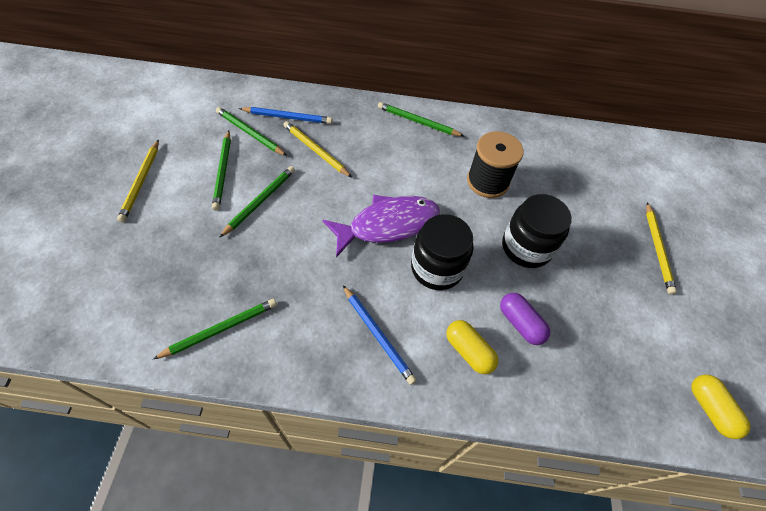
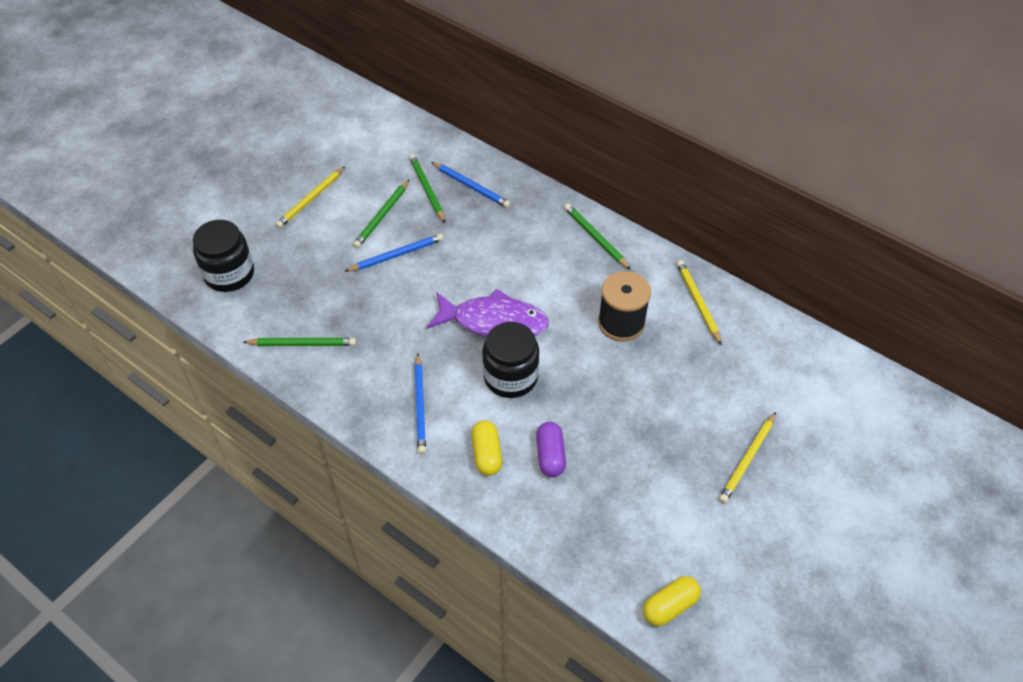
camera: 35 degrees right, 5 degrees down
(260, 201) = (396, 255): green pencil -> blue pencil
(316, 151) = (475, 228): yellow pencil -> yellow pencil (697, 302)
(526, 247) = (610, 397): black jar -> black jar (229, 274)
(710, 409) = (670, 606): yellow capsule -> yellow capsule turned 45 degrees clockwise

